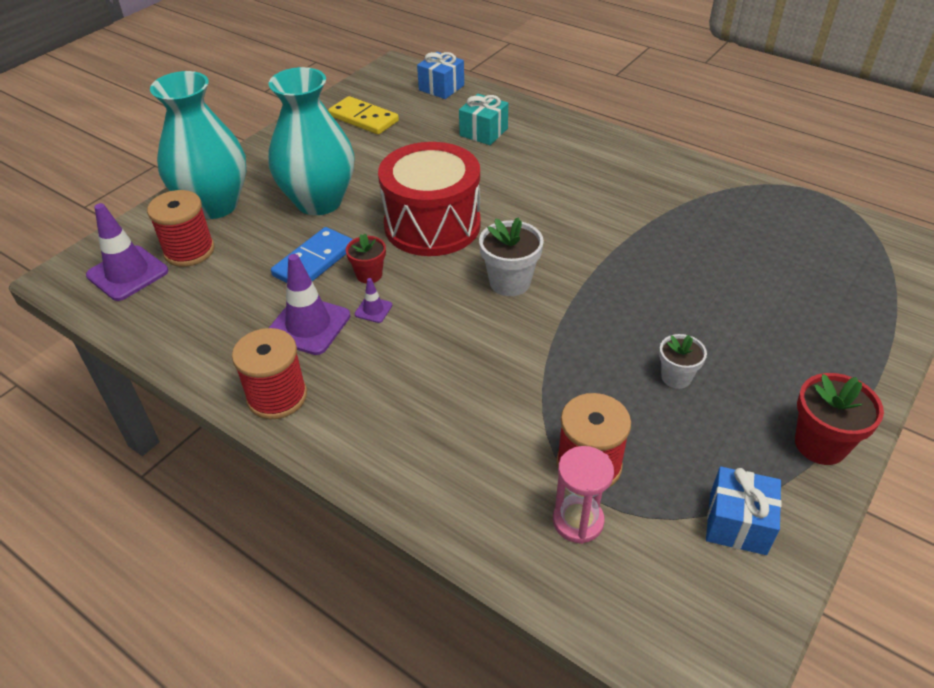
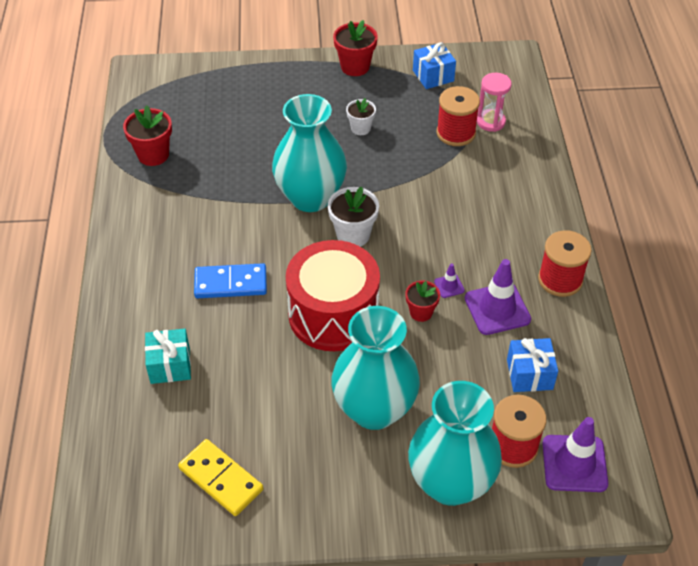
camera: 130 degrees left, 5 degrees up
(314, 261) = (441, 354): blue domino -> blue domino (230, 283)
(363, 118) = (221, 479): yellow domino -> yellow domino turned 45 degrees counterclockwise
(441, 88) = (107, 455): blue gift -> blue gift (529, 374)
(593, 280) = (310, 197): none -> turquoise vase
(757, 209) = (153, 155): none -> red flower pot

